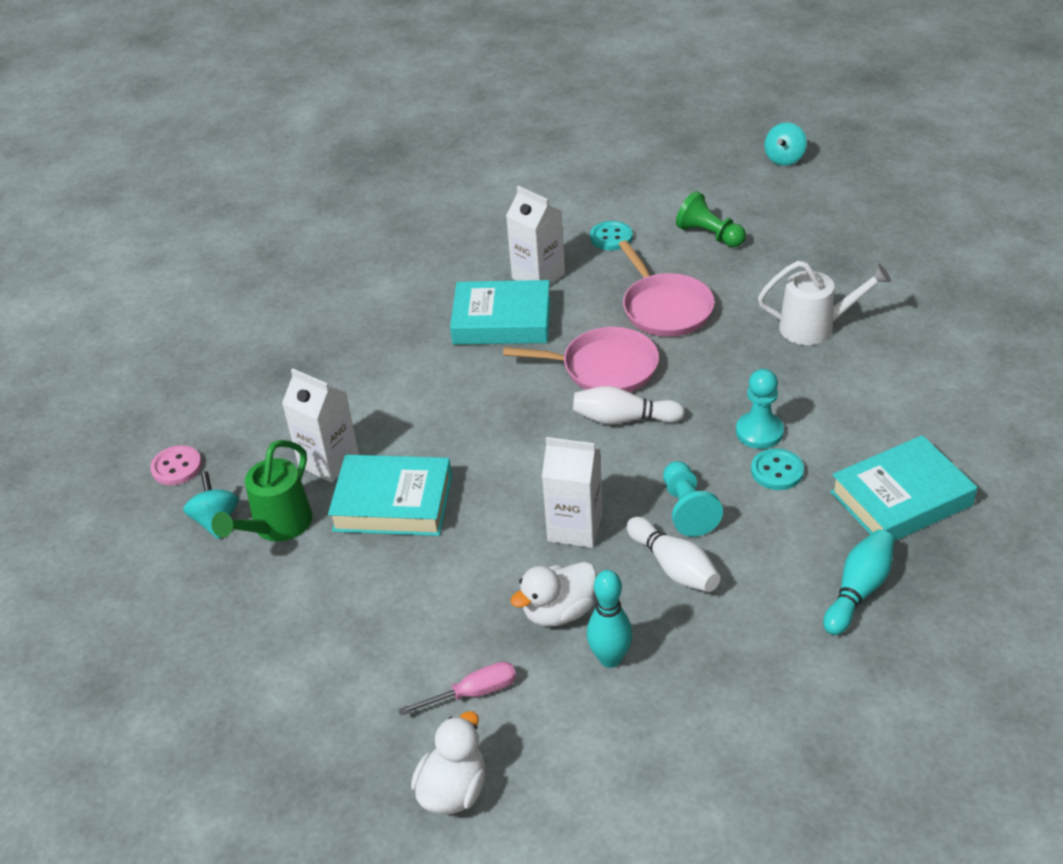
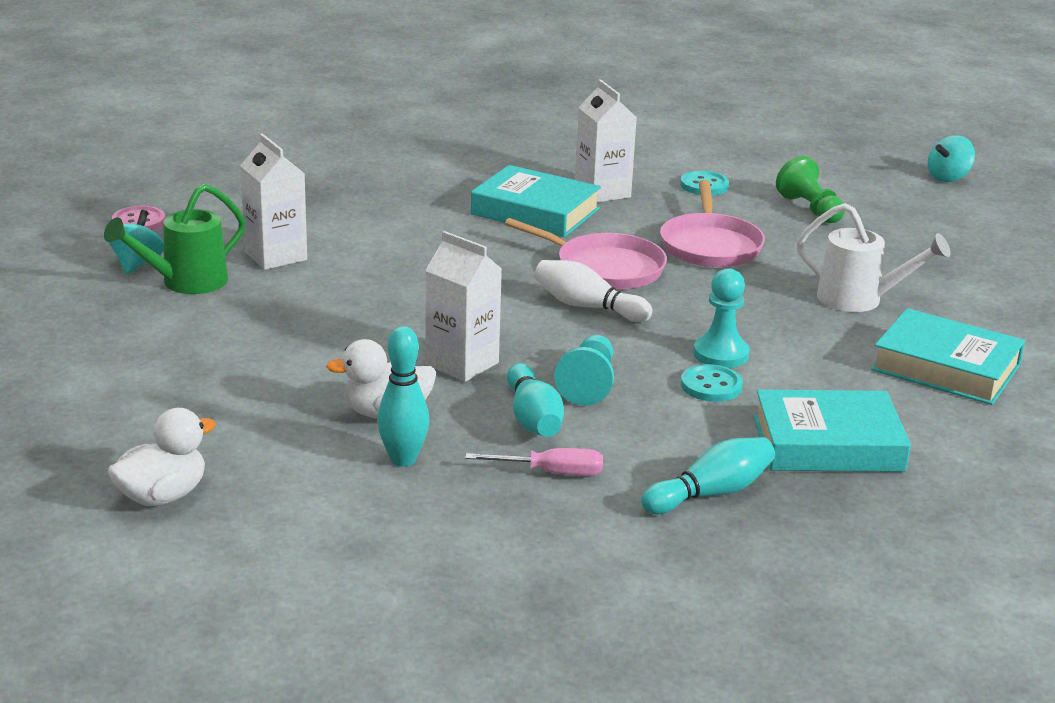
camera: 20 degrees right, 15 degrees down
(393, 503) = (306, 298): turquoise book -> turquoise book (946, 367)
(473, 693) = (248, 440): pink screwdriver -> pink screwdriver (551, 473)
(674, 567) = (533, 418): white bowling pin -> turquoise bowling pin

